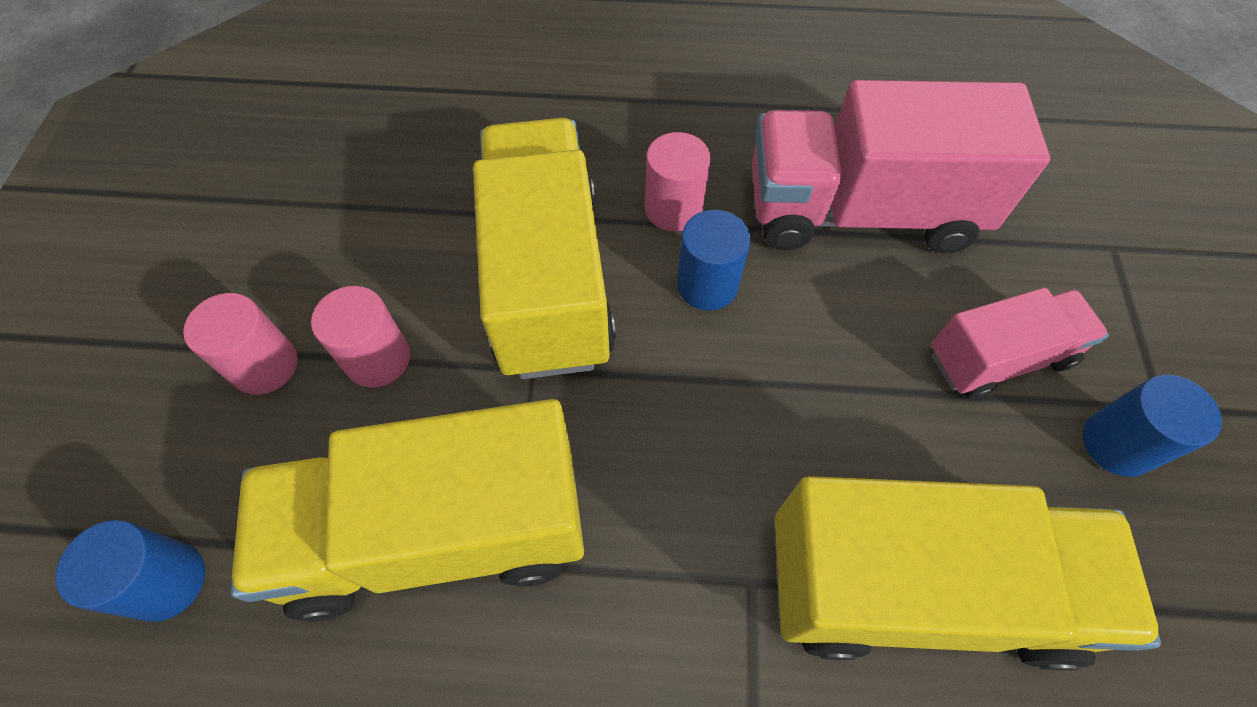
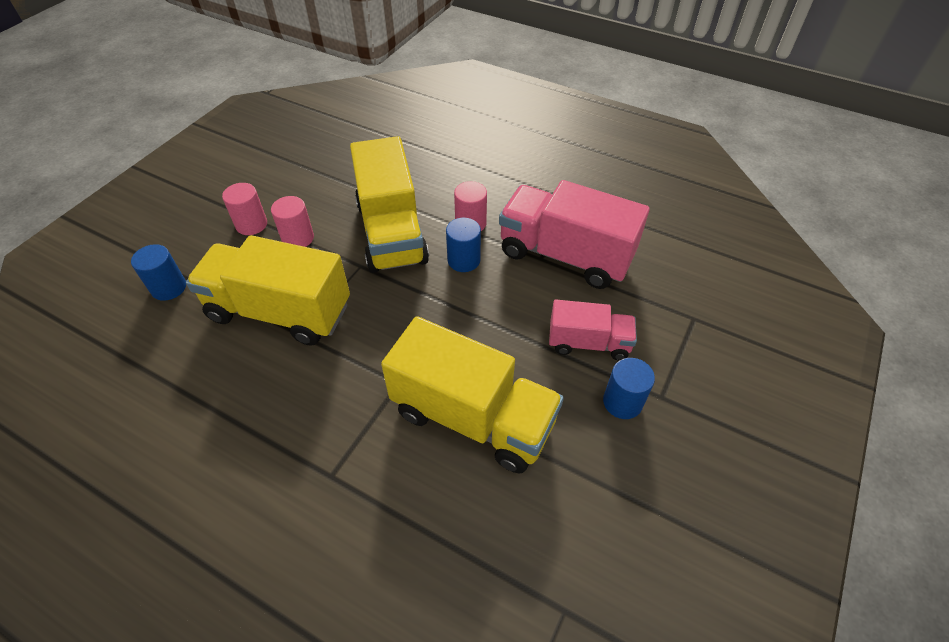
camera: 25 degrees right, 10 degrees down
(548, 278) = (391, 232): yellow truck -> yellow truck turned 150 degrees clockwise

